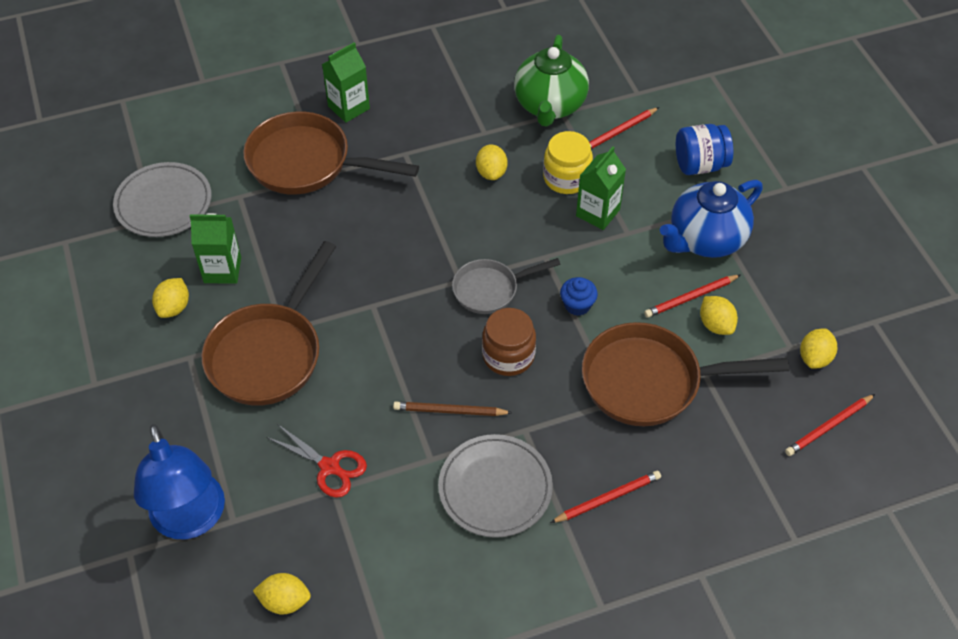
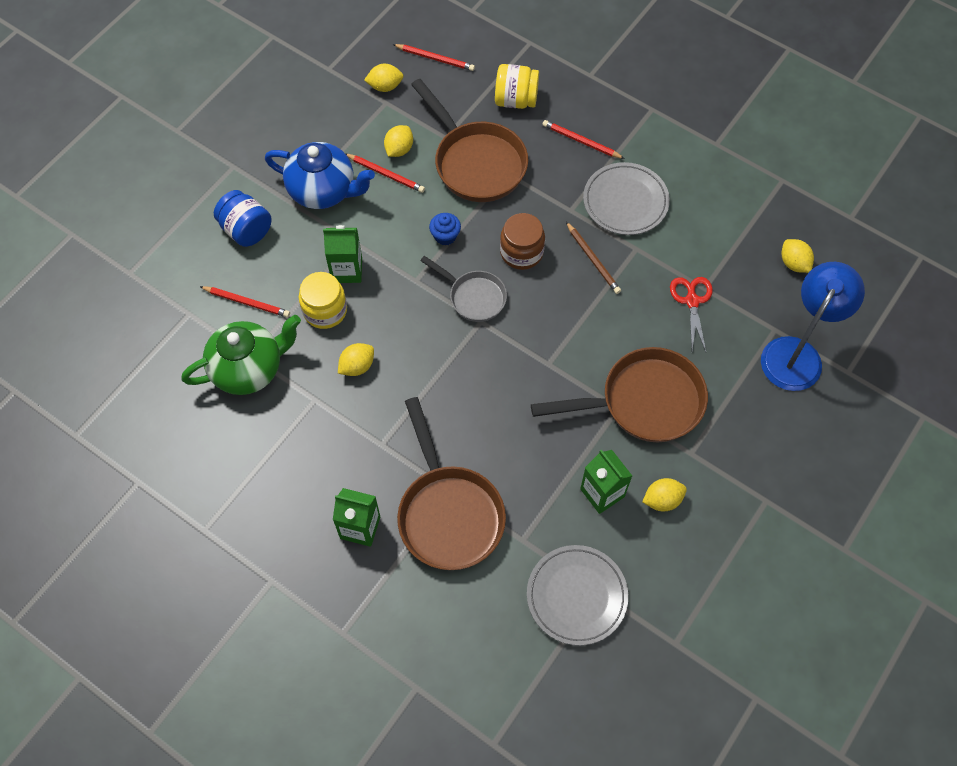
camera: 125 degrees left, 10 degrees up
(713, 470) = (516, 100): none -> yellow jar

